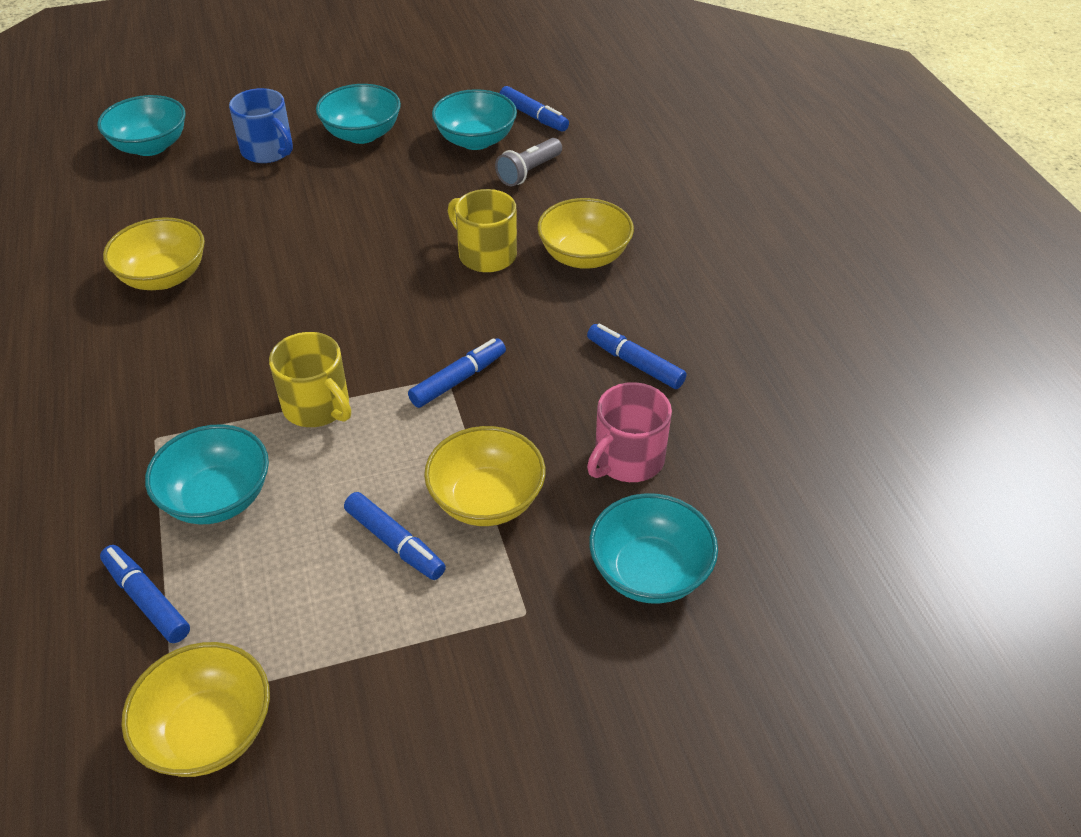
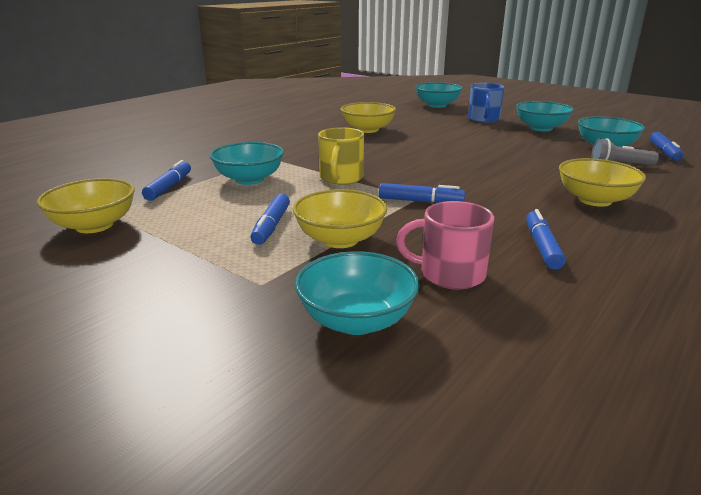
camera: 55 degrees right, 20 degrees down
(486, 255) = (529, 177): yellow mug -> none

